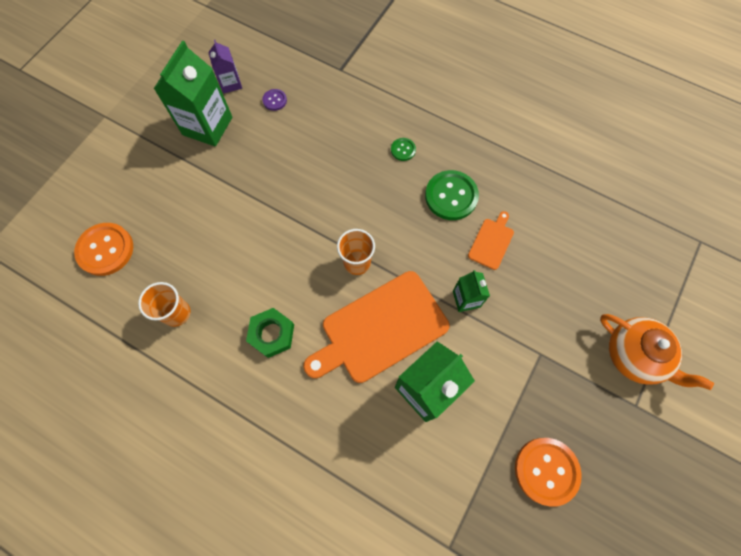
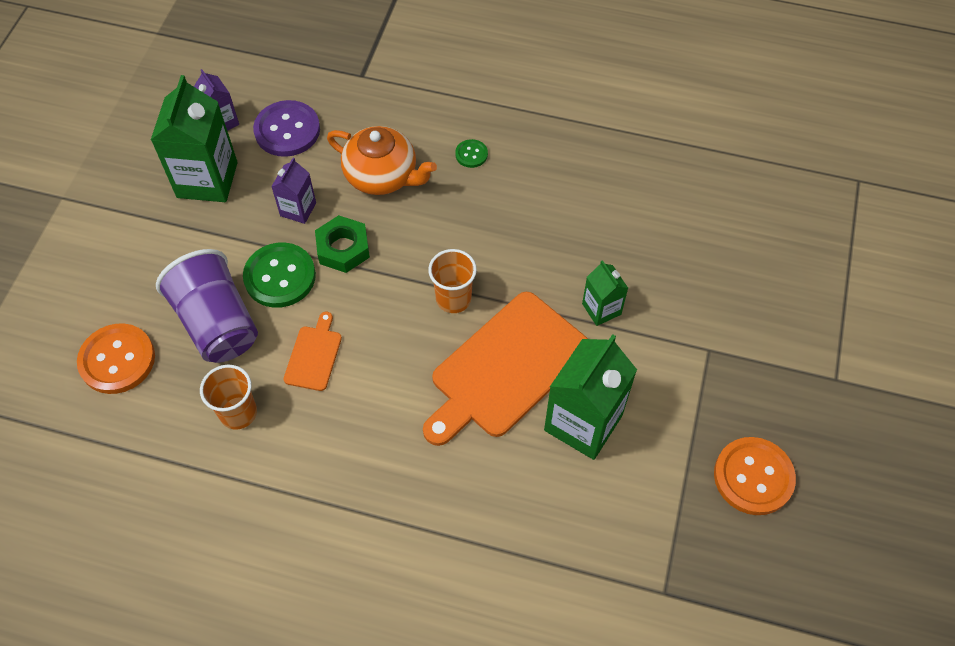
camera: 15 degrees left, 10 degrees down
(182, 239) = (217, 323): none -> purple cup
(264, 164) = (298, 209): none -> purple carton
(272, 334) = (371, 407): green nut -> green nut (343, 248)
(274, 100) = (287, 130): purple button -> purple button, size x2.03
(451, 196) = (547, 195): green button -> green button (280, 276)
(491, 242) = (613, 237): orange cutting board -> orange cutting board (314, 355)
(635, 355) = (819, 324): orange teapot -> orange teapot (382, 176)

